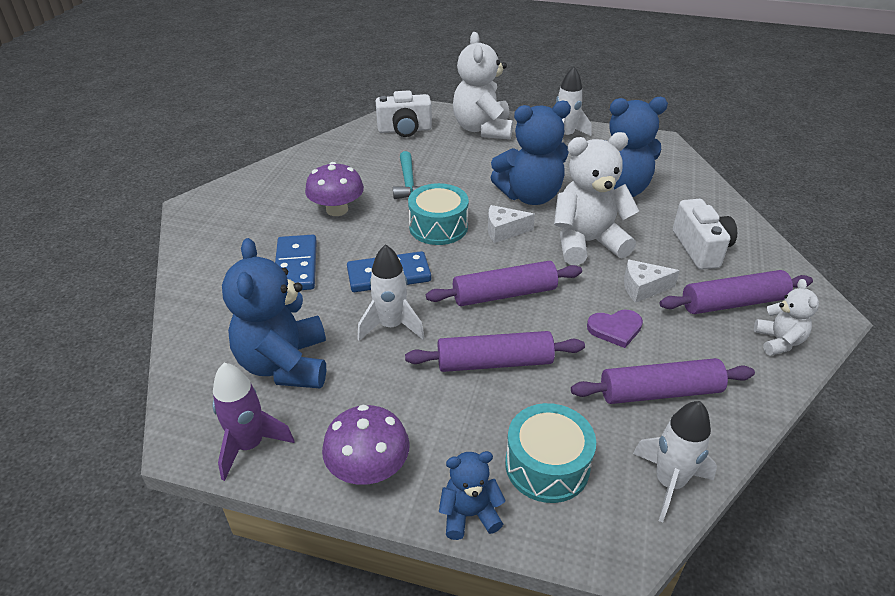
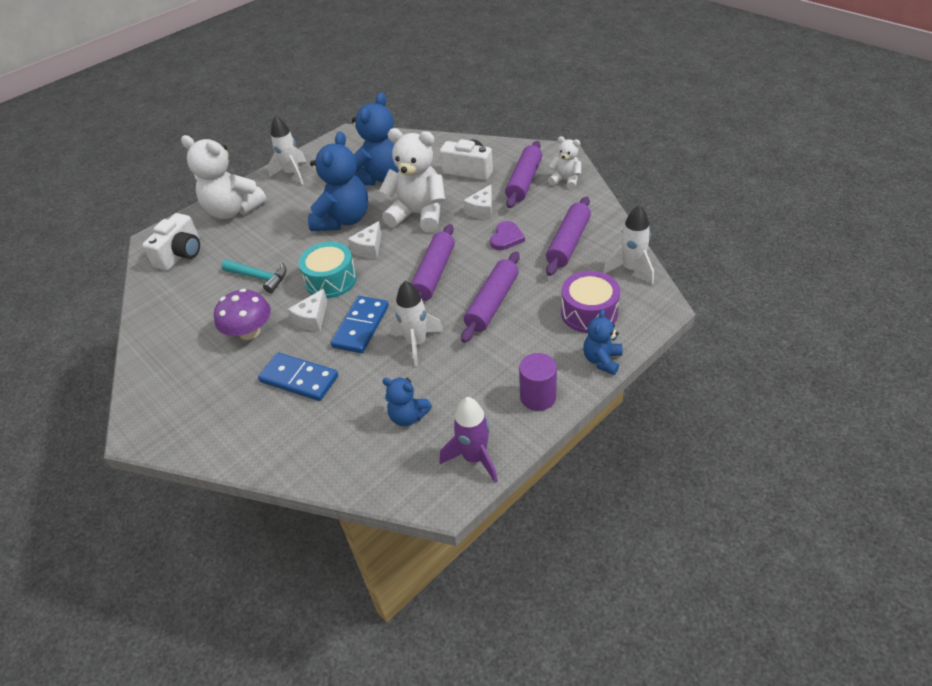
camera: 55 degrees left, 5 degrees up
(285, 364) = (408, 416): blue teddy bear -> blue teddy bear, size x0.52
(368, 468) = (538, 397): purple mushroom -> purple cylinder
(378, 238) = (312, 318): none -> white cheese
(547, 465) = (589, 312): turquoise drum -> purple drum
(587, 242) = (418, 215): white teddy bear -> white teddy bear turned 90 degrees clockwise

